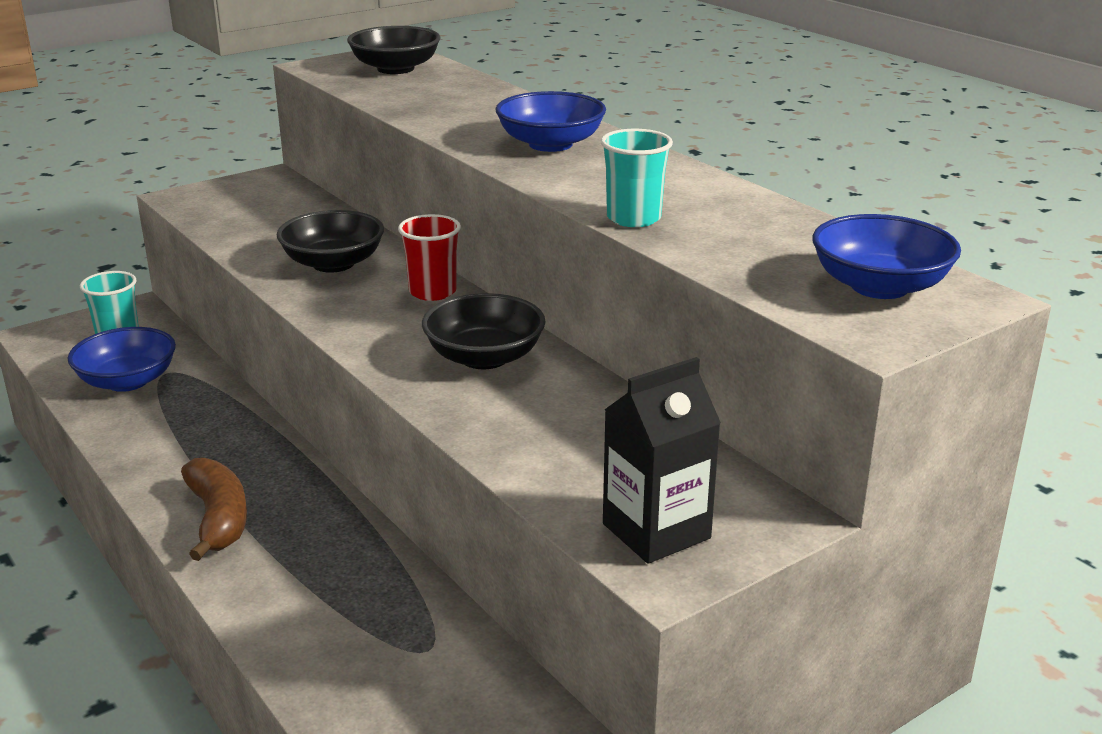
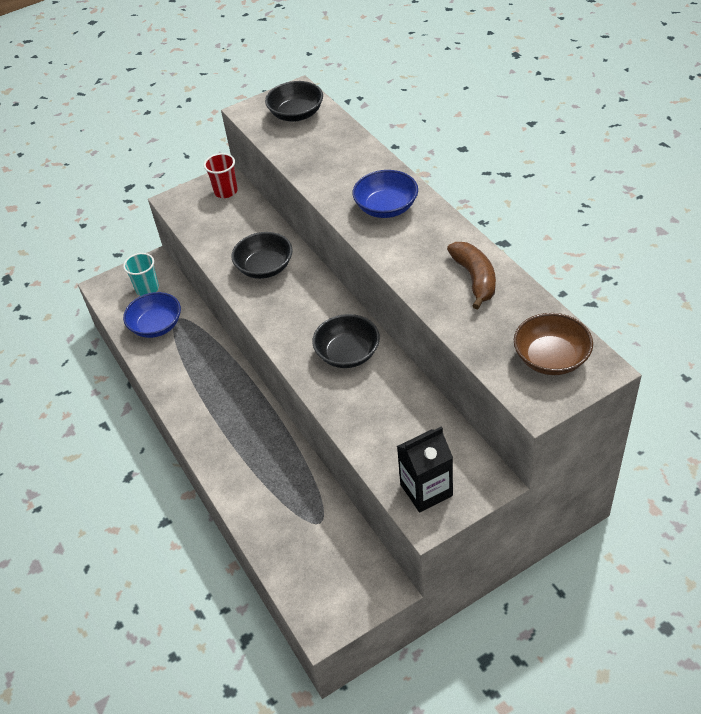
camera: 10 degrees right, 20 degrees up
(218, 519) = (213, 433): brown banana -> brown banana (475, 279)
(432, 292) = (321, 294): red cup -> red cup (226, 191)
(633, 218) = (426, 290): turquoise cup -> none
(879, 286) = (551, 358): blue bowl -> brown bowl

